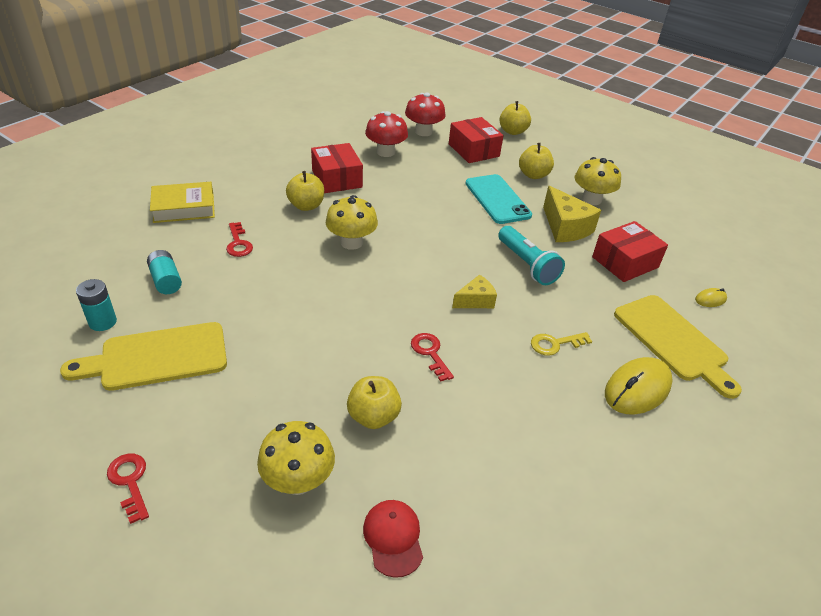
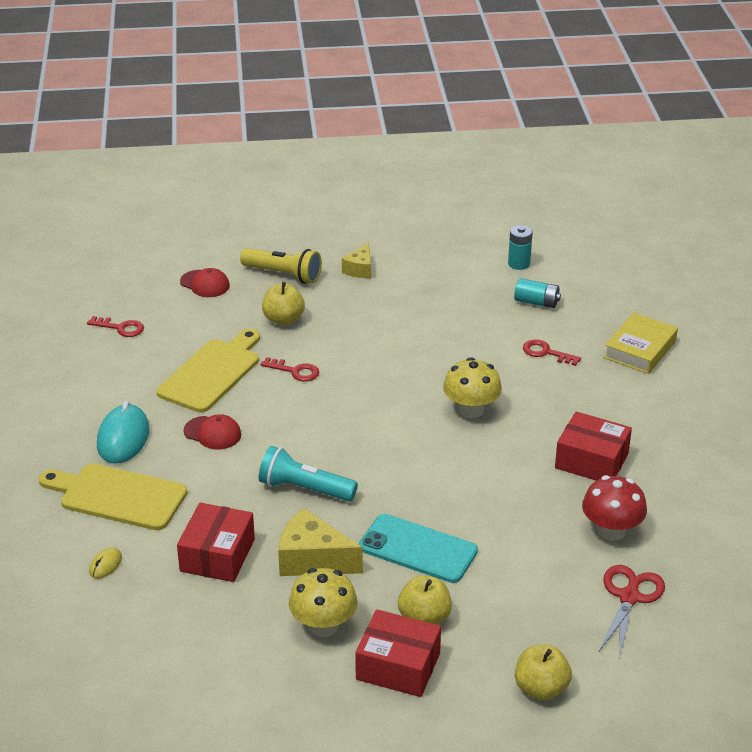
camera: 140 degrees right, 5 degrees down
(130, 482) = (363, 230): red key -> red key (121, 328)
(157, 357) = (452, 270): yellow cutting board -> yellow cutting board (212, 373)
(298, 480) = (284, 275): yellow mushroom -> yellow flashlight
(306, 206) = (562, 415): yellow apple -> none
(423, 132) = (629, 597): red mushroom -> red scissors
(473, 150) = (535, 609): red box -> red box (398, 666)
(475, 300) = (309, 427): yellow cheese -> yellow cheese (360, 269)
(555, 344) = (212, 433): yellow key -> red cap
(637, 389) = (123, 438): yellow mouse -> turquoise mouse

